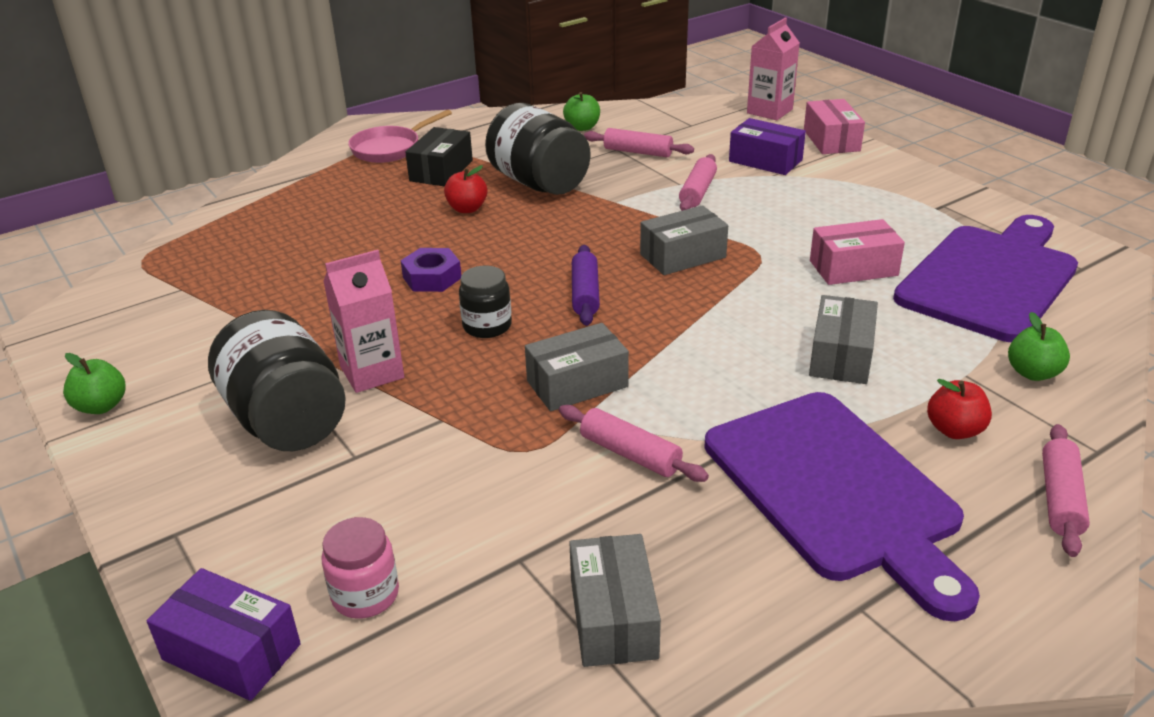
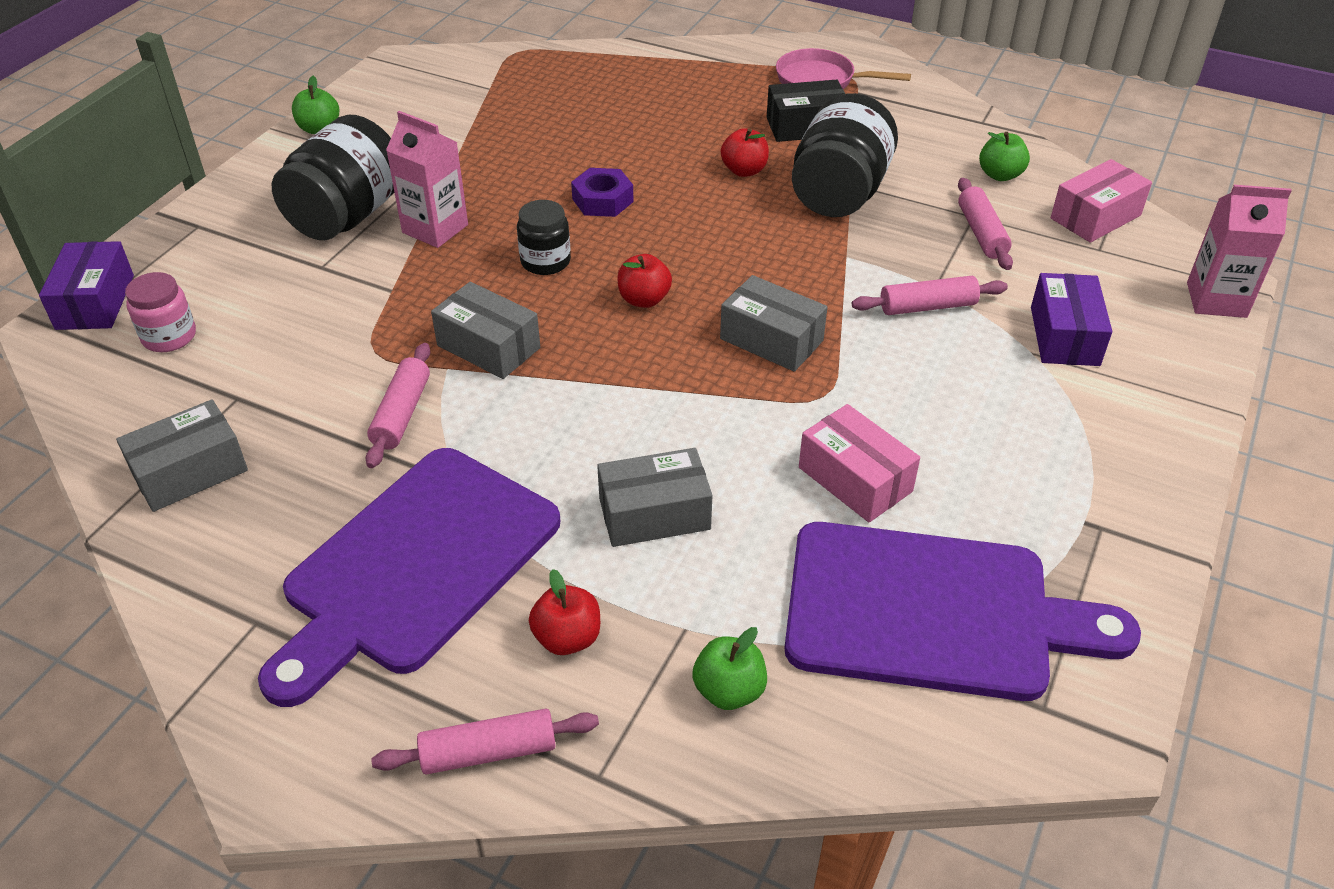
camera: 60 degrees right, 10 degrees up
(585, 294) = (644, 299): purple rolling pin -> red apple
(831, 140) = (1188, 377): pink box -> pink box (1095, 217)

